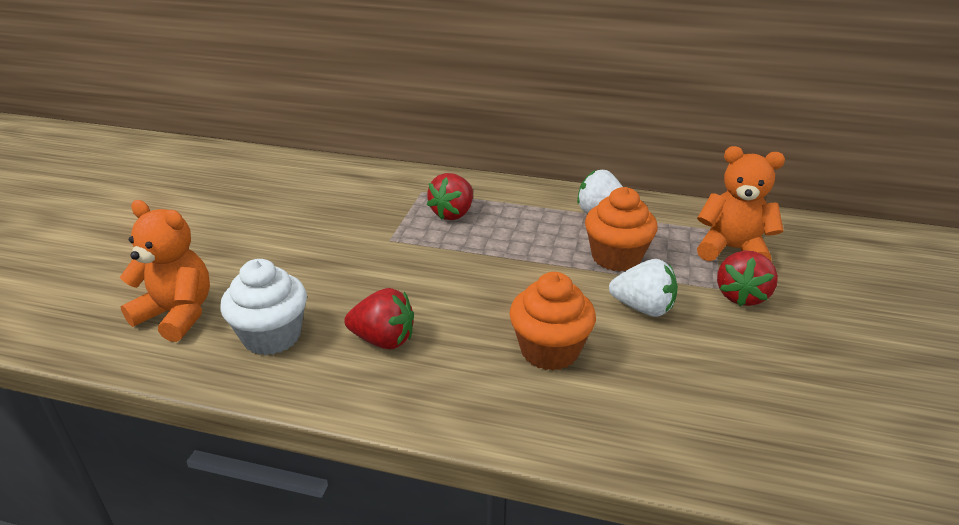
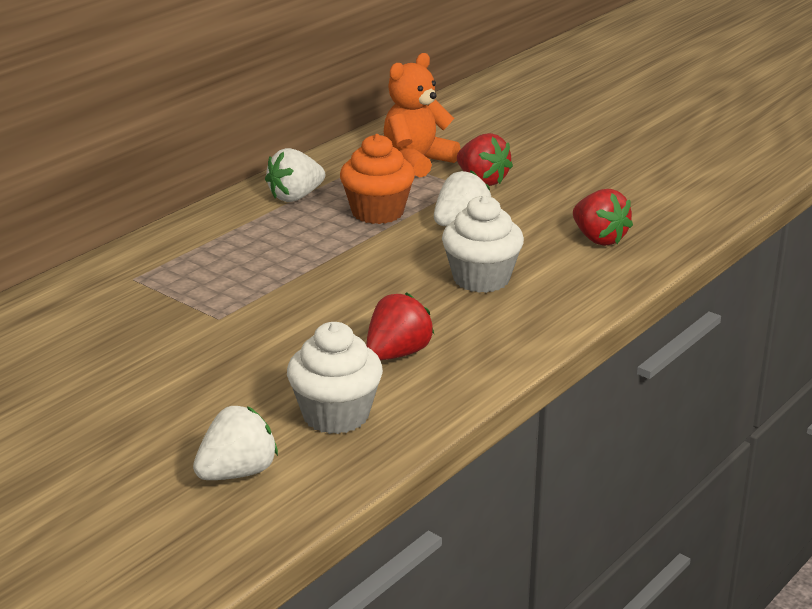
camera: 65 degrees left, 5 degrees down
(177, 314) = (237, 473): orange teddy bear -> white strawberry
(453, 213) = (206, 271): red strawberry -> red strawberry (599, 239)
(549, 350) = (481, 279): orange cupcake -> white cupcake

